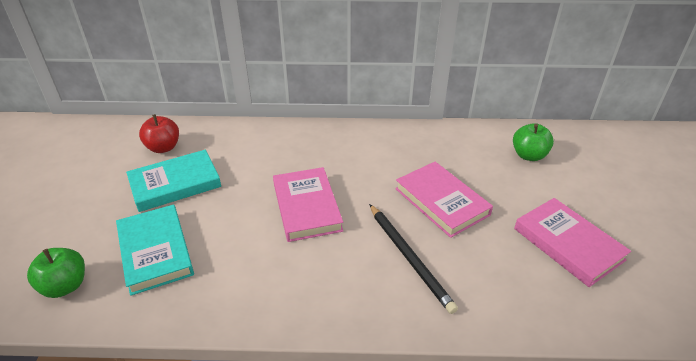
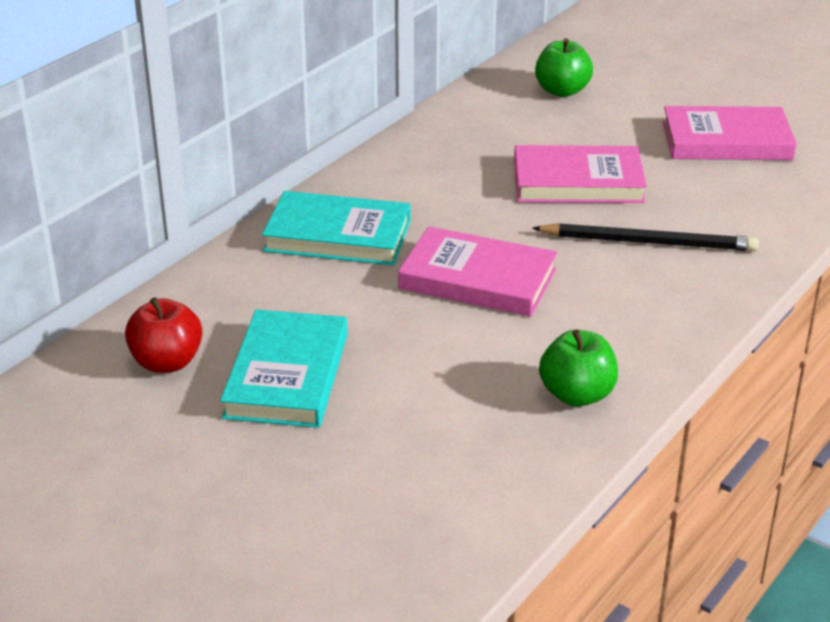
camera: 55 degrees left, 5 degrees down
(65, 286) = (421, 534): green apple -> green apple (577, 395)
(155, 251) = (432, 432): turquoise book -> turquoise book (338, 235)

